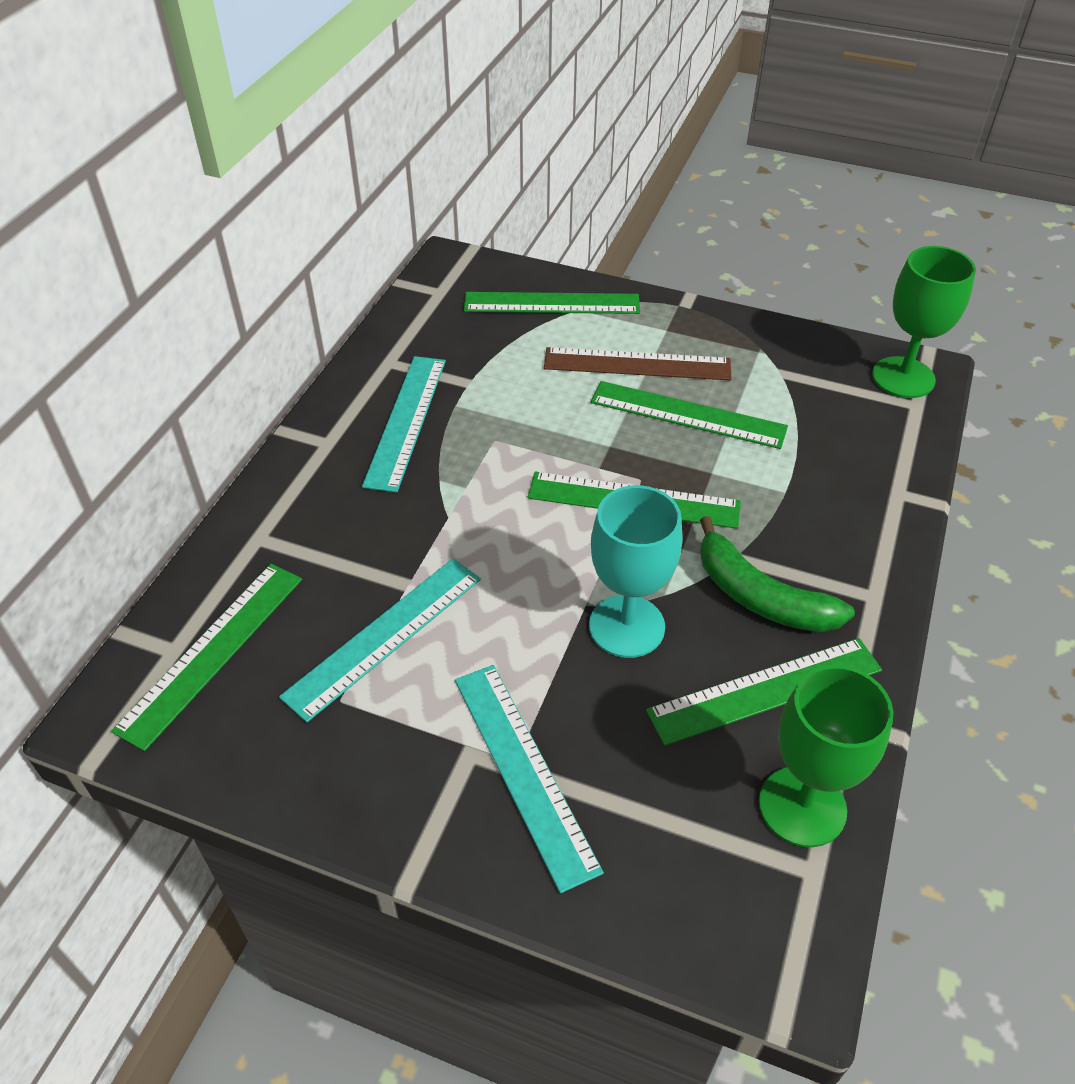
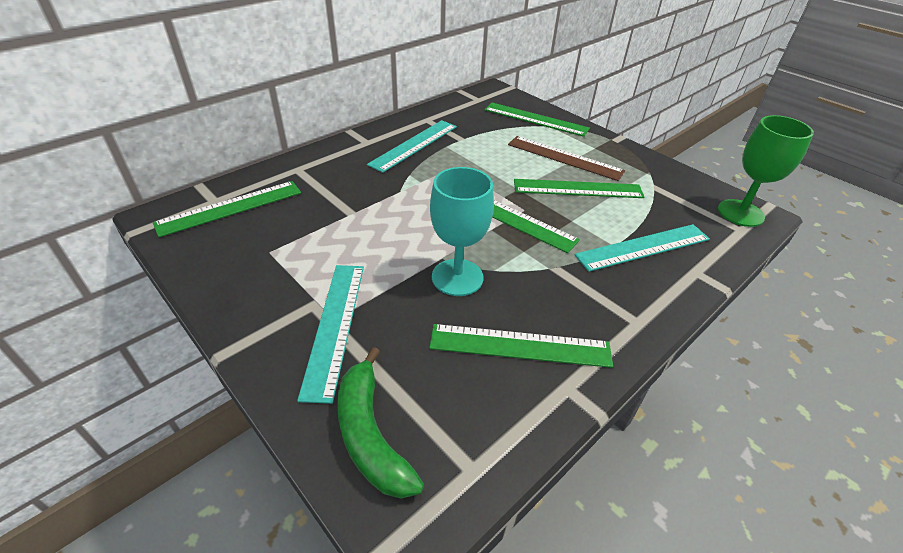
camera: 25 degrees right, 5 degrees down
(384, 636) = (318, 232): turquoise ruler -> turquoise ruler (643, 247)
(688, 415) = (578, 189): green ruler -> green ruler turned 45 degrees counterclockwise
(760, 596) = (556, 293): green banana -> green banana (370, 434)
(802, 806) = (494, 425): green goblet -> none

